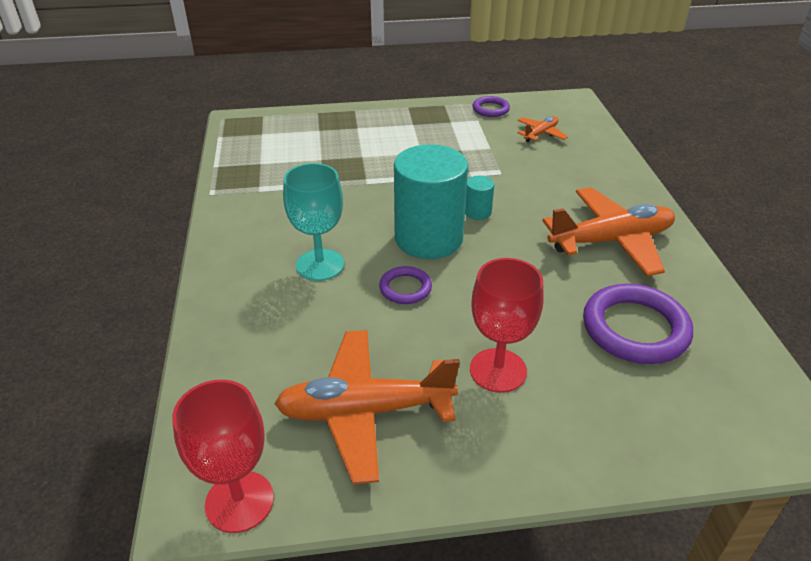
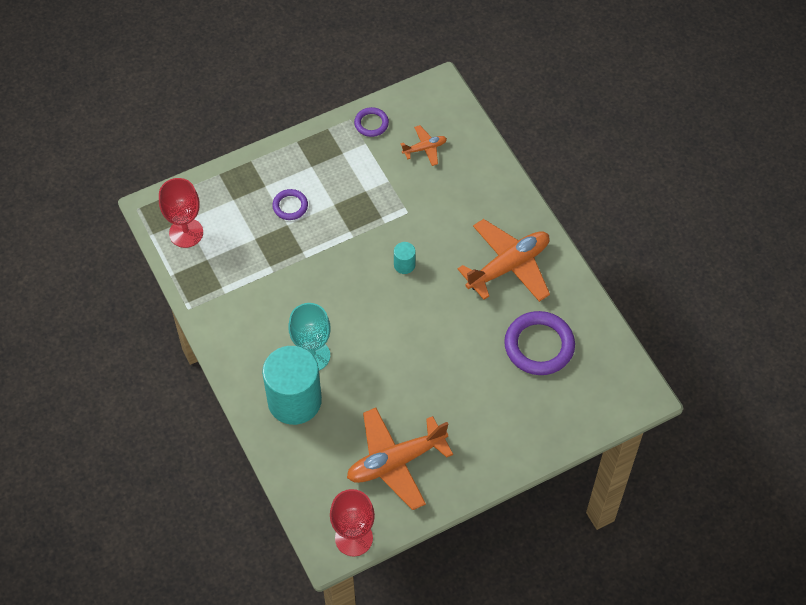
camera: 20 degrees left, 20 degrees up
(405, 288) = (381, 358): purple ring -> purple ring (290, 206)
(428, 238) = (378, 304): turquoise cylinder -> turquoise cylinder (294, 401)
(498, 370) = (463, 406): red goblet -> red goblet (186, 233)
(540, 134) = (425, 148): orange plane -> orange plane turned 45 degrees clockwise

